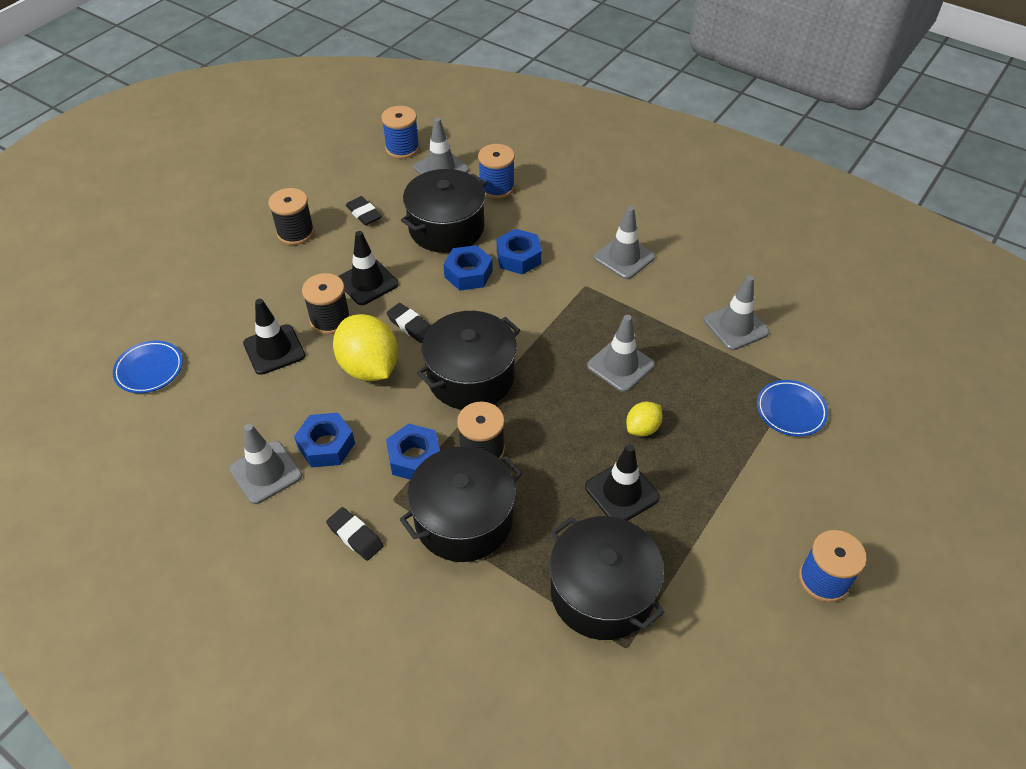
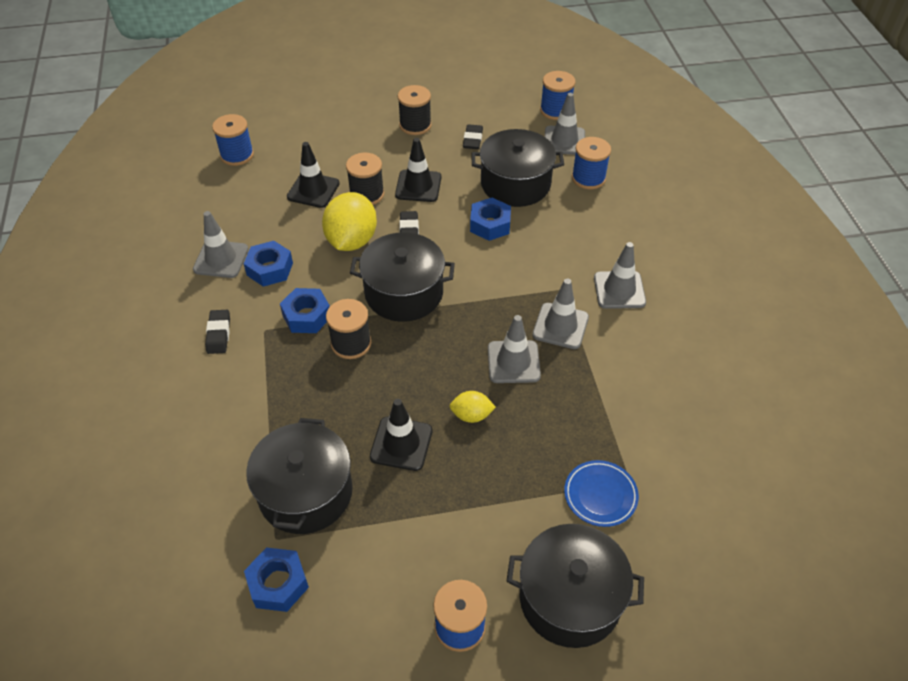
camera: 45 degrees right, 0 degrees up
(149, 369) = (237, 155): blue plate -> blue spool
(463, 519) = (286, 376): black pot -> black pot (570, 598)
(518, 257) = (539, 237): blue nut -> blue nut (278, 583)
(736, 326) = (641, 402): grey traffic cone -> grey traffic cone (560, 326)

